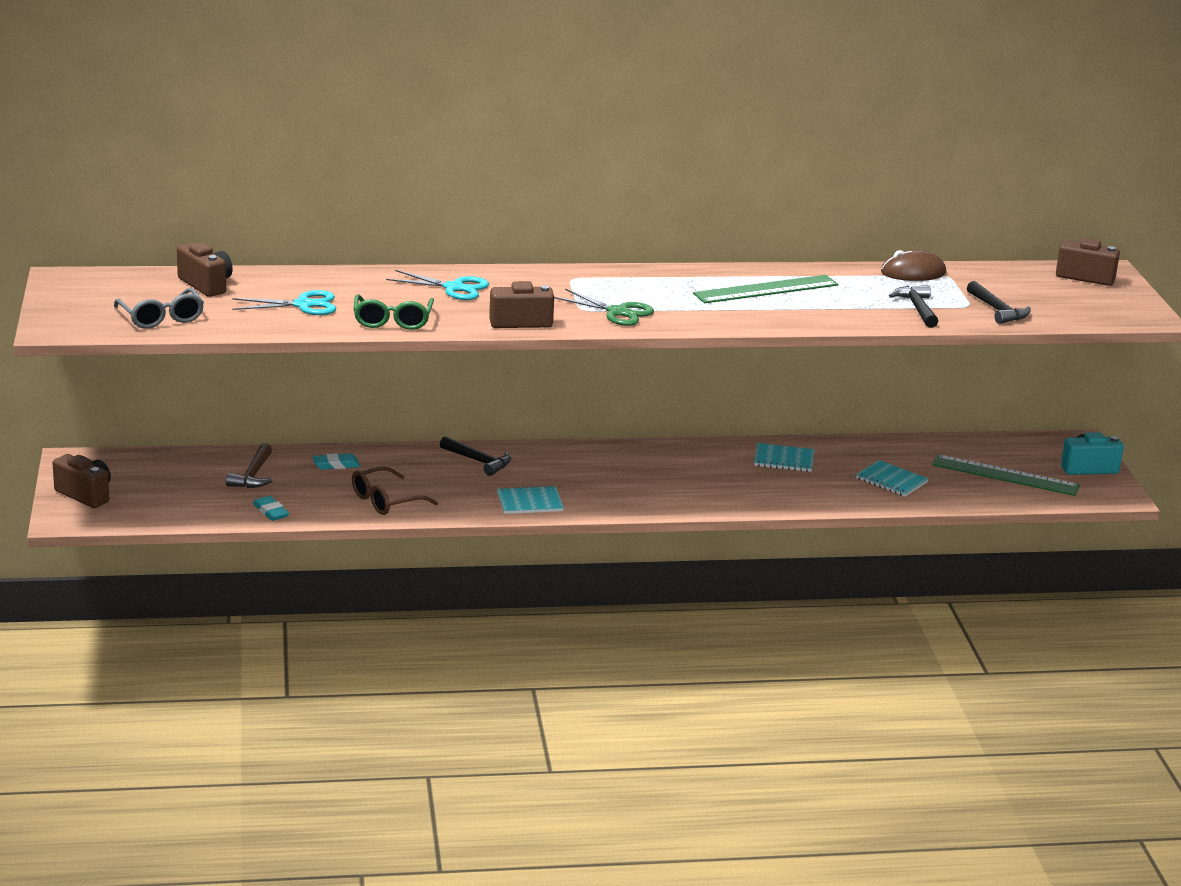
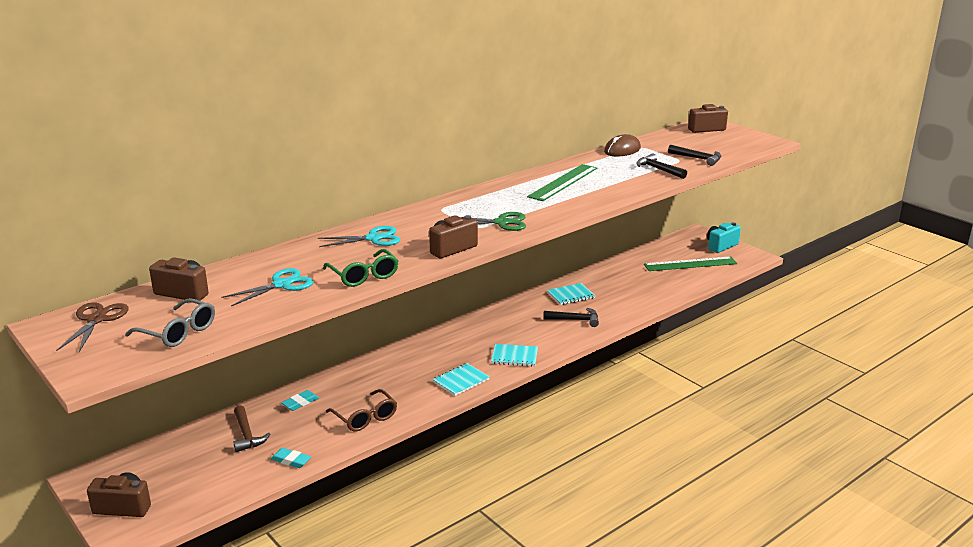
camera: 30 degrees left, 0 degrees up
(106, 285) = (96, 319): none -> brown scissors
(385, 501) = (365, 418): brown glasses -> brown glasses turned 60 degrees counterclockwise
(479, 461) = (395, 363): black hammer -> black hammer (575, 320)
(891, 480) = (641, 287): turquoise notebook -> turquoise notebook (514, 356)

